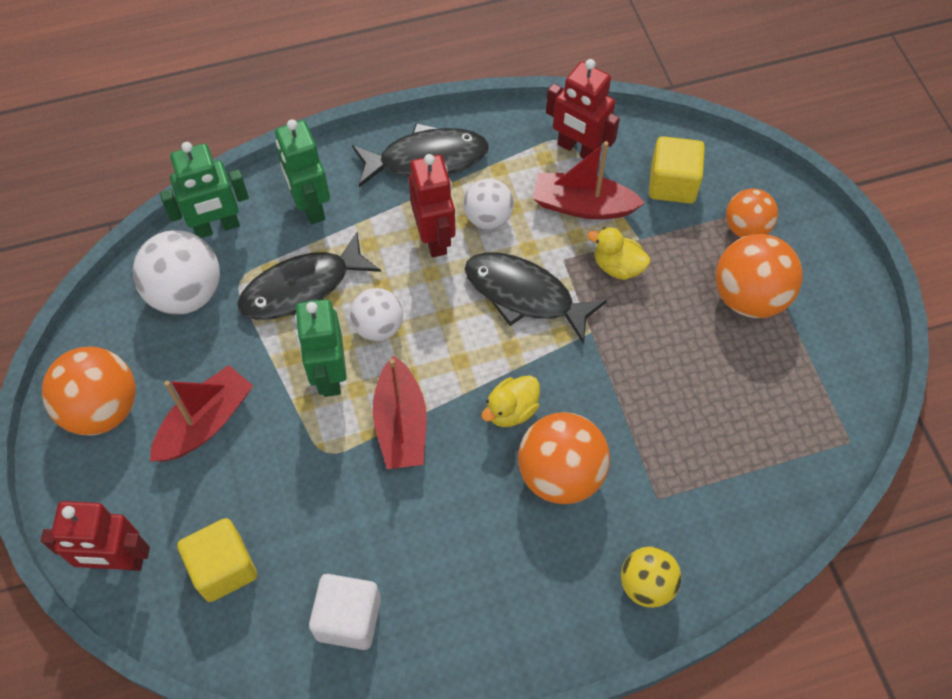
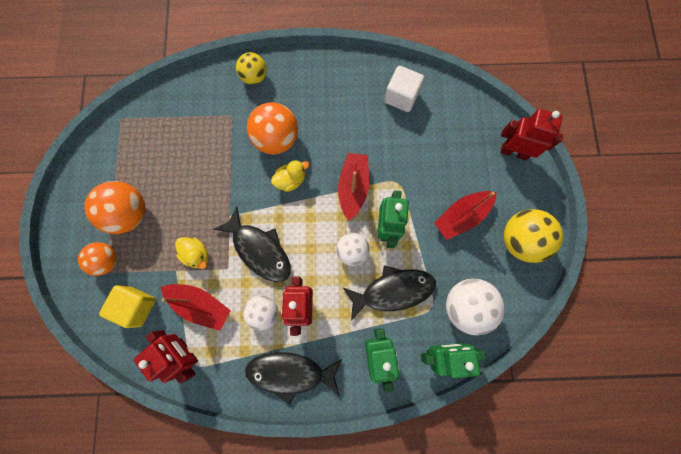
camera: 165 degrees left, 15 degrees up
(102, 409) = (520, 240): orange ball -> yellow ball
(223, 568) = (459, 135): yellow cube -> none

